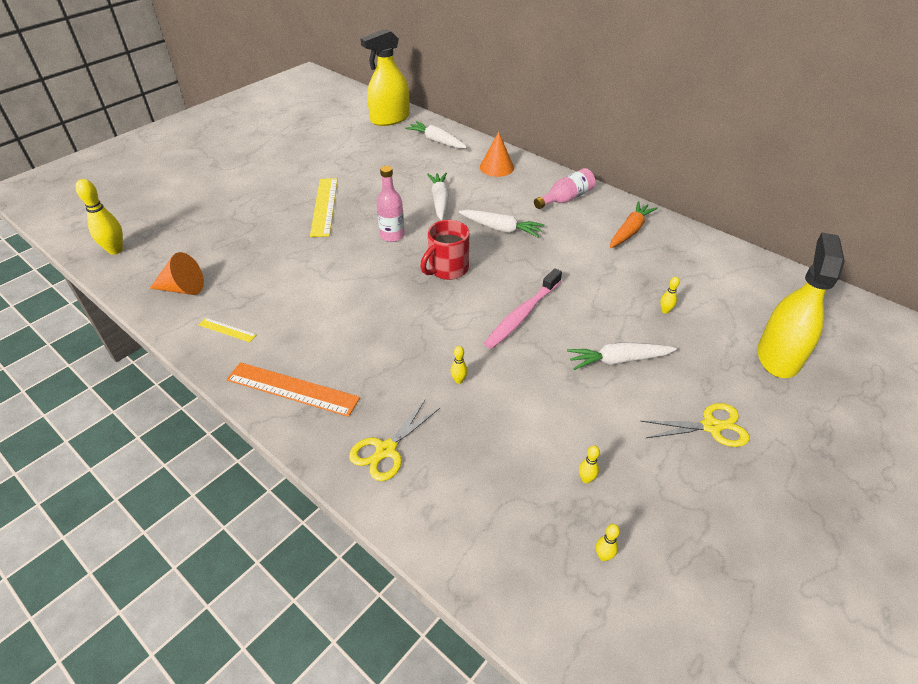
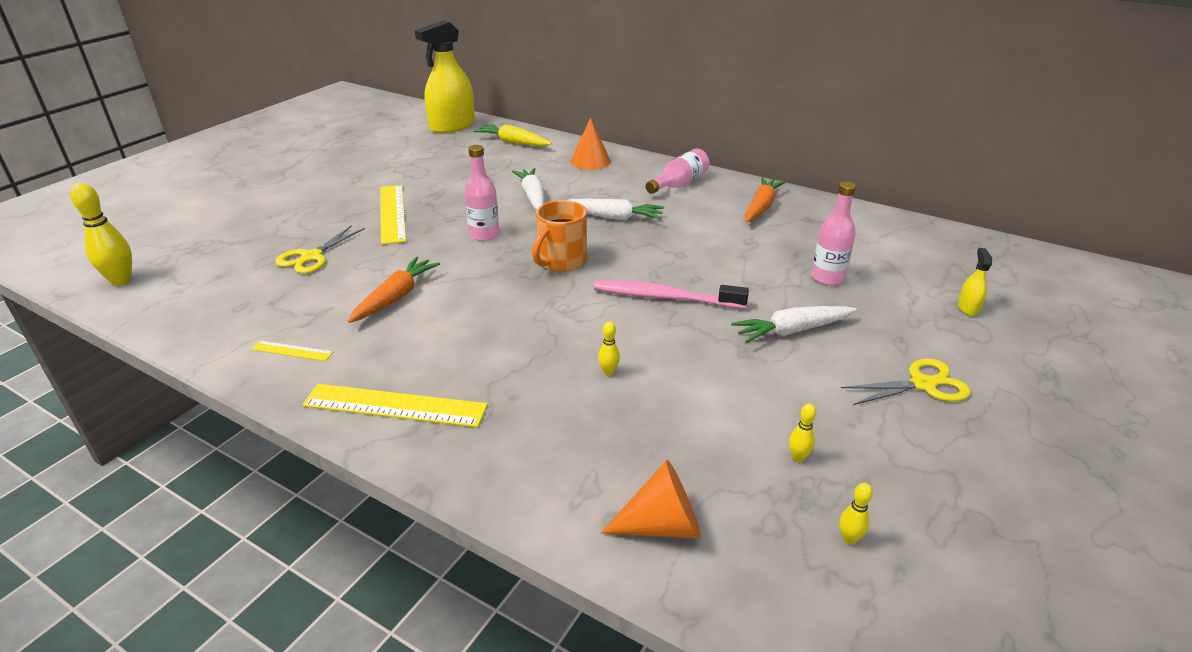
camera: 10 degrees left, 10 degrees down
(183, 288) = (222, 313): orange cone -> orange cone (662, 525)
(292, 388) = (395, 405): orange ruler -> yellow ruler
(311, 289) = (396, 297): none -> orange carrot
(386, 450) = (537, 458): yellow scissors -> yellow scissors (311, 257)
(436, 141) = (513, 142): white carrot -> yellow carrot
(447, 269) = (561, 261): red mug -> orange mug
(522, 315) = (665, 297): pink toothbrush -> pink toothbrush turned 75 degrees clockwise
(665, 311) = (827, 277): yellow bowling pin -> pink bottle
(778, 356) = (968, 308): yellow spray bottle -> yellow spray bottle, size x0.41

